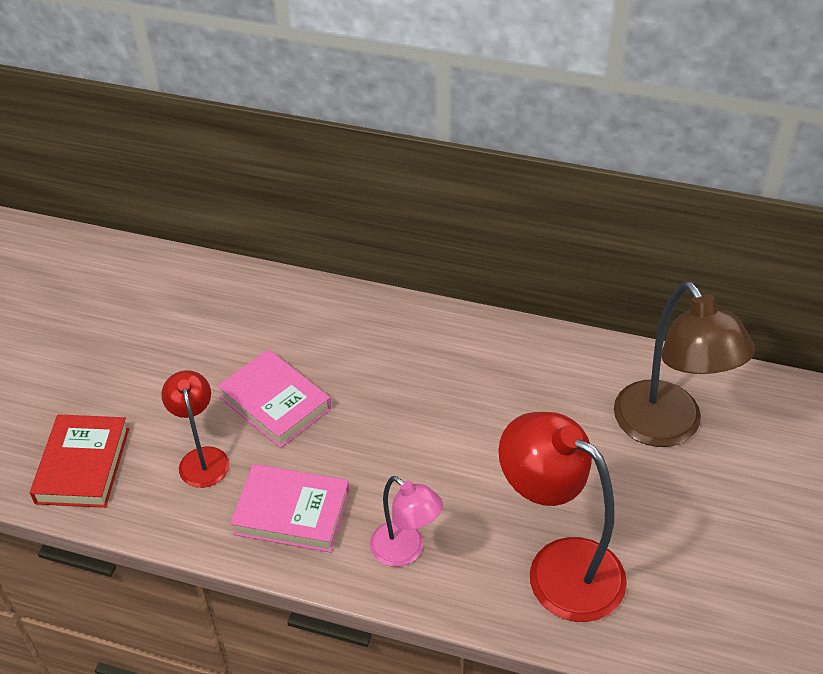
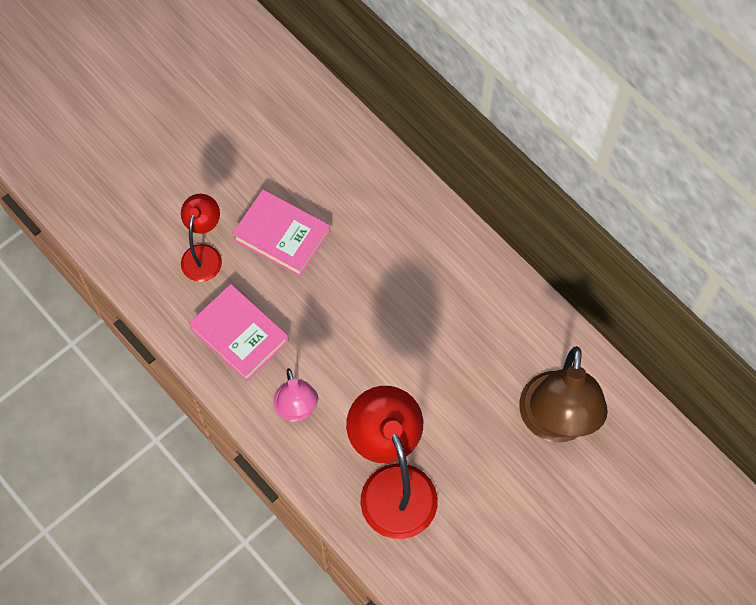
camera: 30 degrees right, 20 degrees up
(83, 465) = (121, 214): red book -> none
(275, 403) = (282, 236): pink book -> pink book turned 45 degrees counterclockwise

